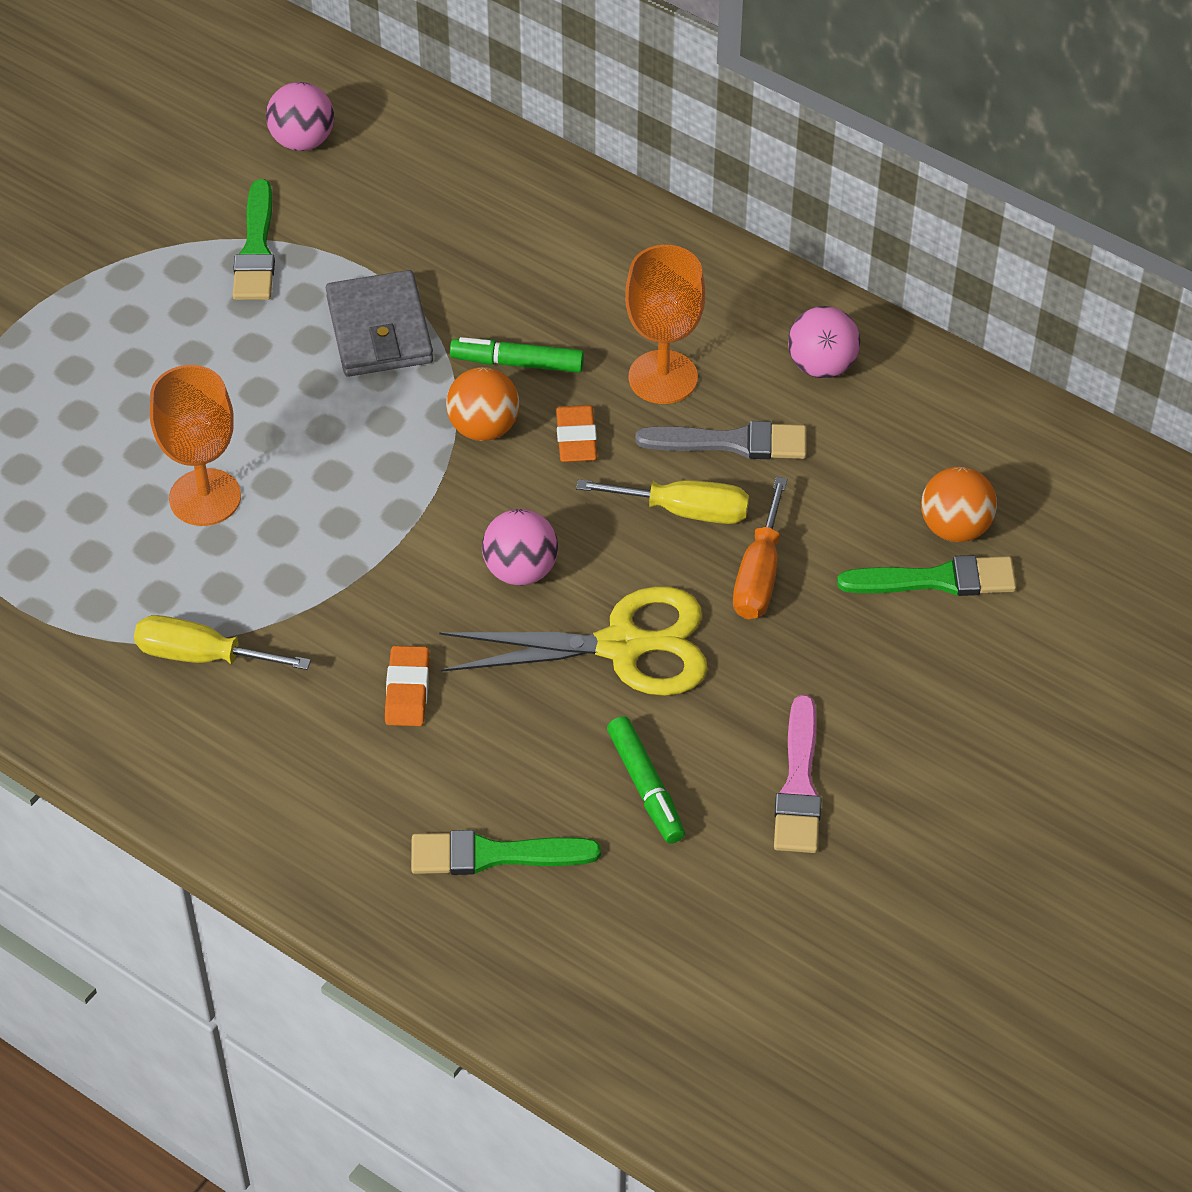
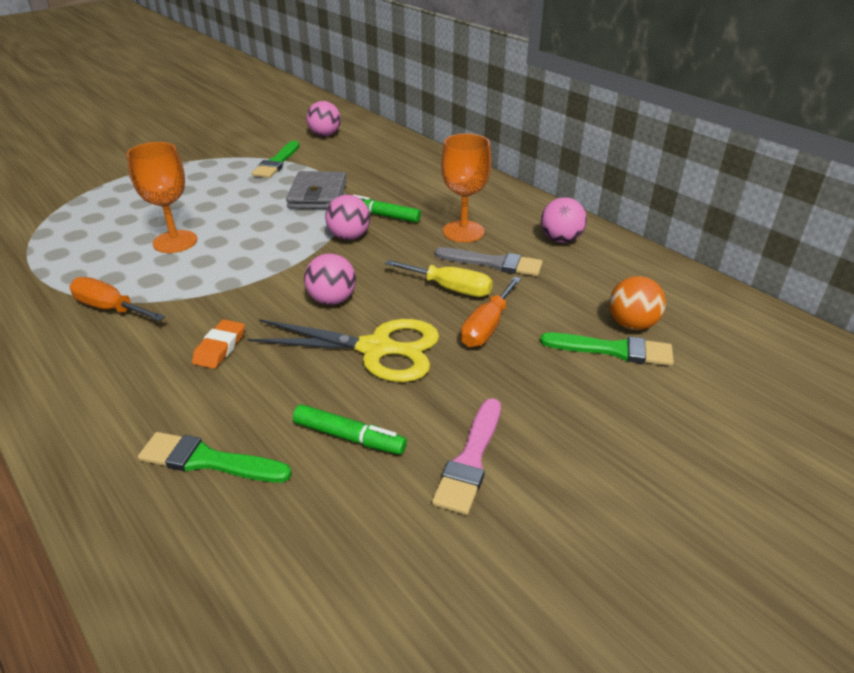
camera: 15 degrees right, 15 degrees down
(202, 656) = (110, 308): yellow screwdriver -> orange screwdriver
(483, 427) = (349, 237): orange ball -> pink ball
(576, 438) = (400, 248): orange eraser -> none
(645, 787) = (349, 437): green marker -> green marker turned 60 degrees counterclockwise

